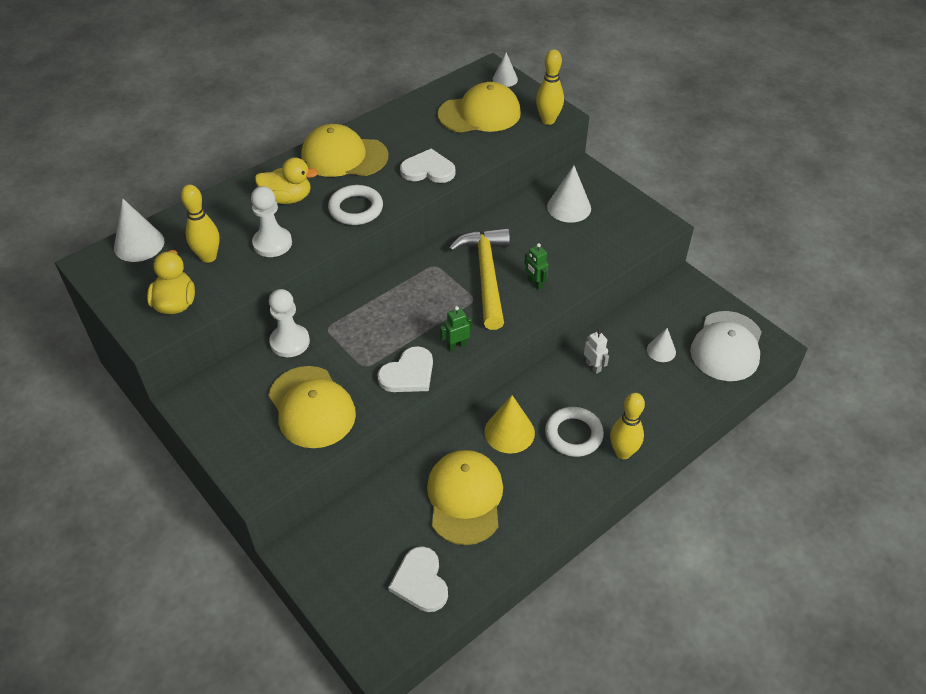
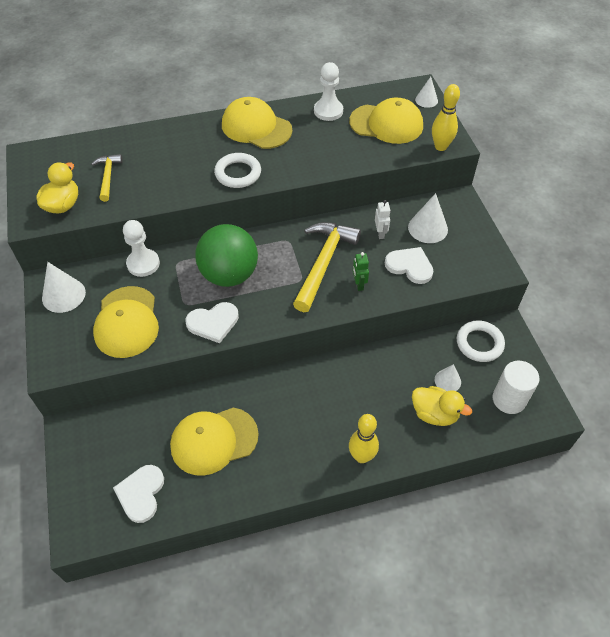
camera: 25 degrees right, 5 degrees up
(139, 244) = (68, 150): white cone -> white cone (63, 295)
(208, 257) = (108, 176): yellow bowling pin -> yellow hammer
(272, 243) = (159, 181): white pawn -> white pawn (328, 111)
(287, 198) = (193, 148): yellow duck -> yellow duck (434, 414)
(394, 320) = (229, 275): none -> green ball
(428, 170) = (314, 159): white heart -> white heart (410, 266)
(456, 345) = (264, 314): green robot -> none
(465, 498) = (214, 440): yellow cap -> yellow cap turned 135 degrees counterclockwise
(509, 432) = (280, 400): yellow cone -> none
(573, 434) = (330, 424): white ring -> white ring (479, 343)
(593, 366) = (381, 372): white robot -> white robot (380, 233)
(727, 346) = (509, 399): white cap -> white cylinder

